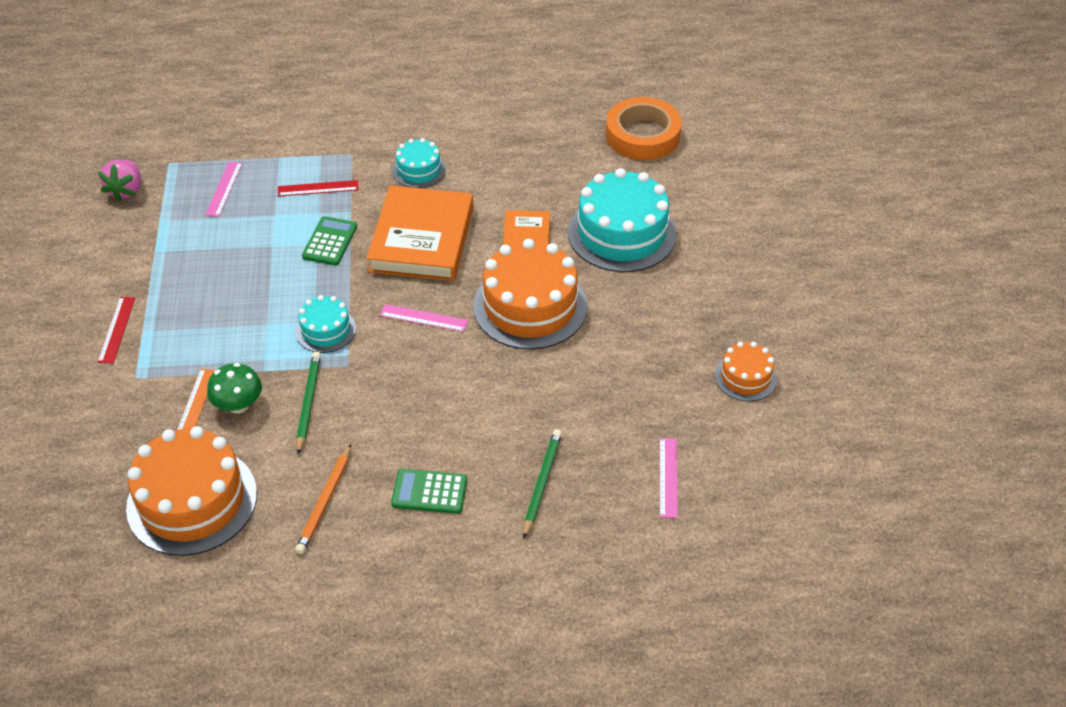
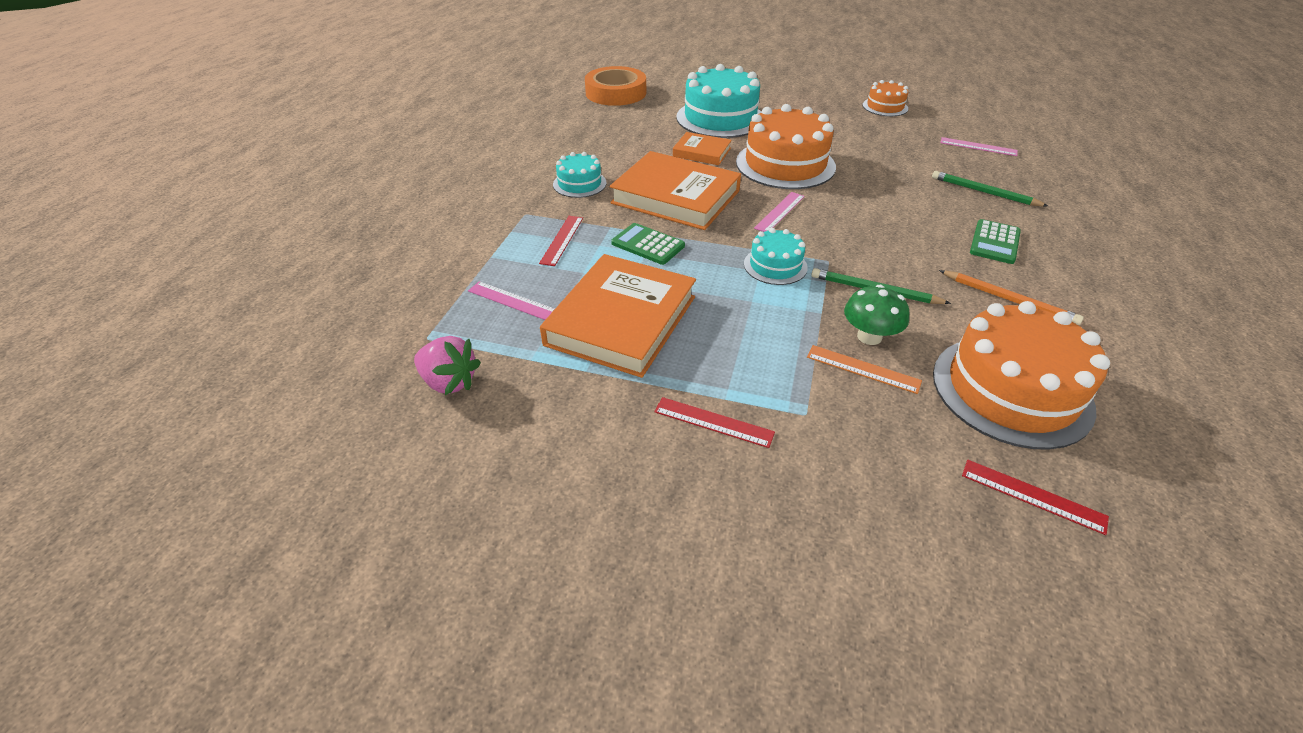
camera: 70 degrees left, 5 degrees down
(79, 510) = (1033, 495): none -> red ruler
(217, 254) = (621, 320): none -> orange book

